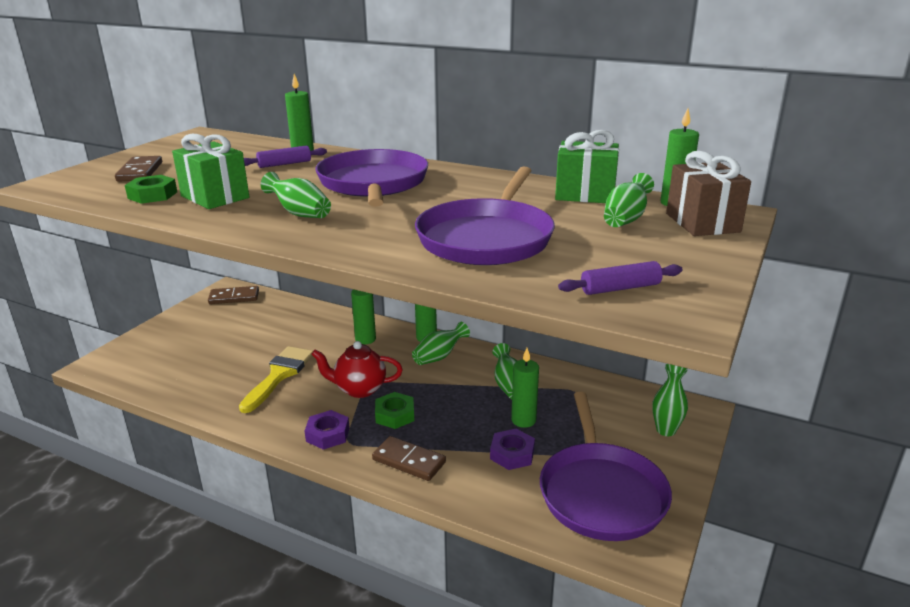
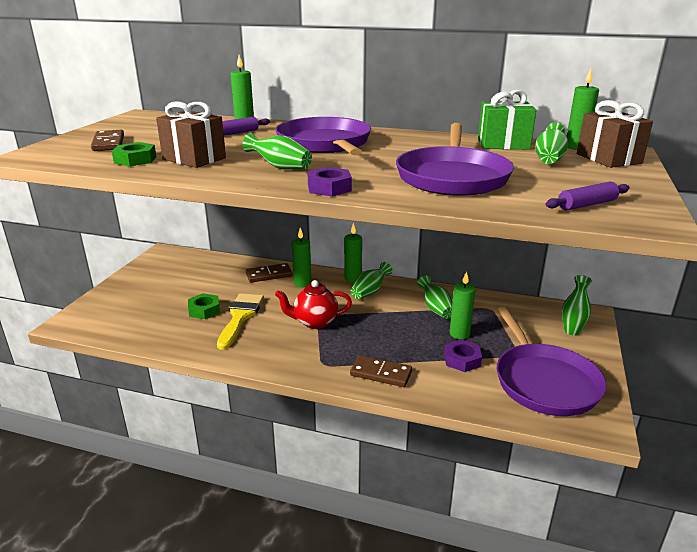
camera: 10 degrees left, 0 degrees up
(215, 197) = (194, 159): green gift -> brown gift
(234, 297) = (172, 258): brown domino -> brown domino (269, 275)
(328, 434) = (303, 360): purple nut -> purple nut (329, 188)
(395, 415) = (353, 339): green nut -> green nut (204, 310)

